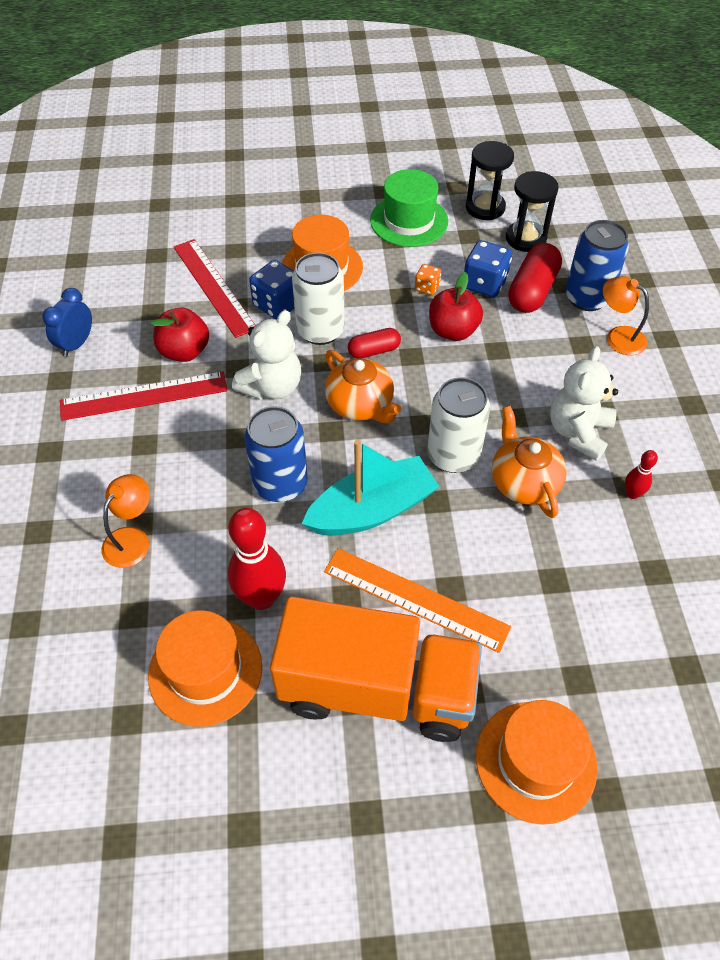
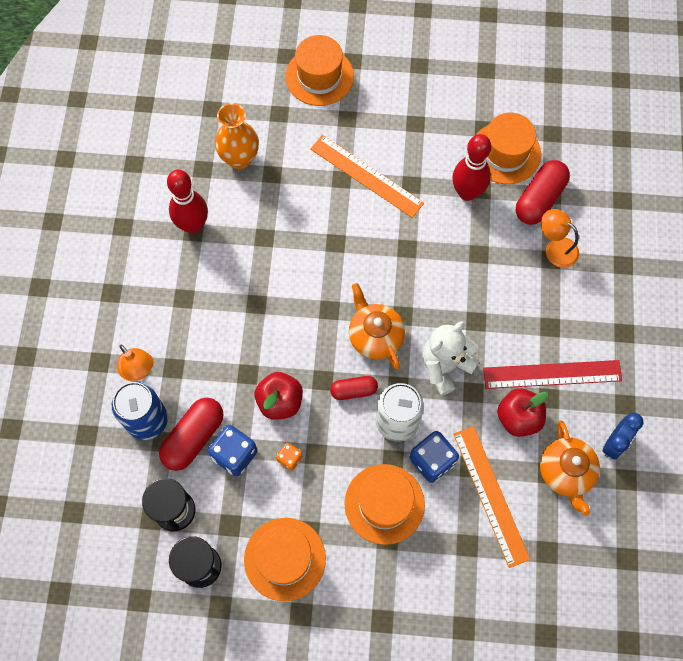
camera: 170 degrees left, 15 degrees up
(132, 539) = (555, 248): orange lamp -> orange lamp turned 90 degrees clockwise
(152, 604) = (539, 199): none -> red capsule
(213, 287) = (491, 495): red ruler -> orange ruler
(280, 484) = (447, 274): blue can -> none
(372, 510) = (383, 243): turquoise boat -> none
(376, 689) = (402, 126): orange truck -> none
(409, 221) = (285, 559): green hat -> orange hat
(453, 455) = (313, 277): white can -> none
(523, 482) = (267, 247): orange teapot -> orange teapot (566, 472)
(578, 432) = (211, 282): white teddy bear -> none
(609, 595) = (239, 158): none -> orange vase
(632, 494) = (193, 225): red bowling pin -> red bowling pin, size x2.06

